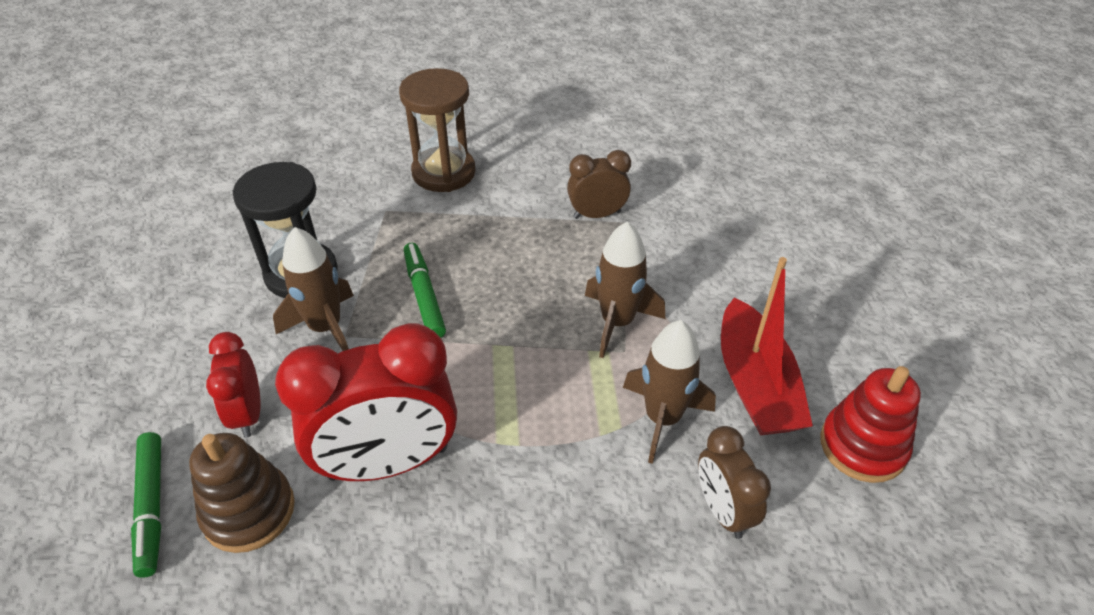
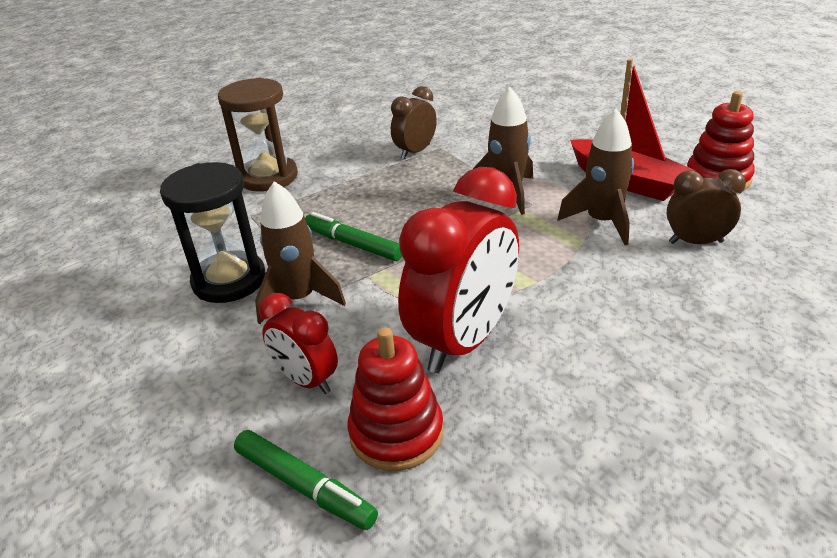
camera: 35 degrees left, 10 degrees down
(249, 511) = (396, 433): brown stacking toy -> red stacking toy
(723, 510) = (696, 242): brown clock -> brown clock turned 150 degrees clockwise

